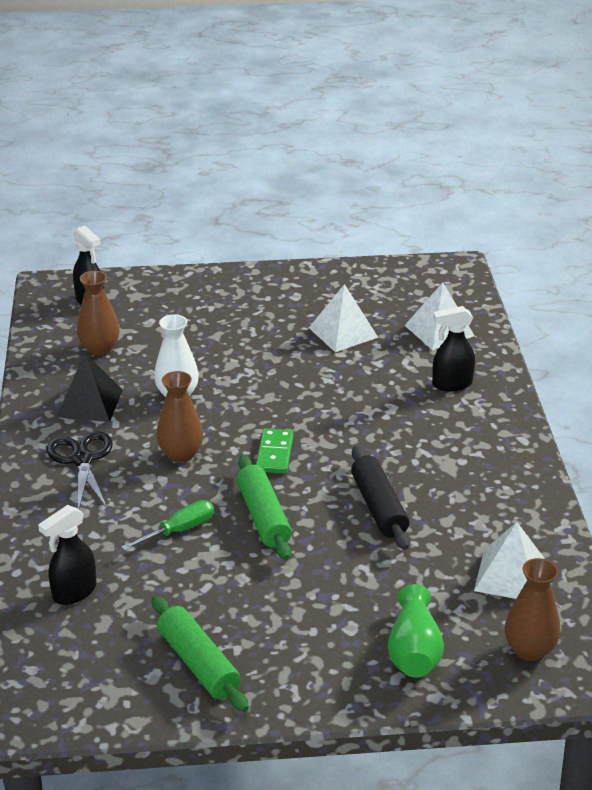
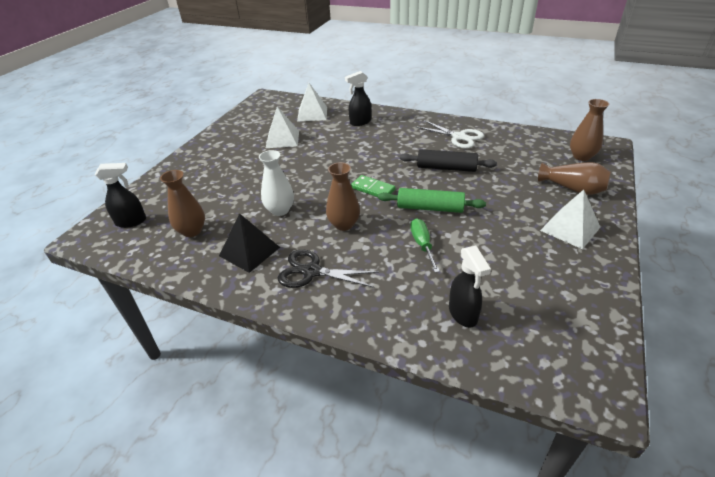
camera: 60 degrees left, 5 degrees up
(199, 663) = (562, 270): green rolling pin -> none
(414, 651) = (572, 188): green vase -> brown vase
(451, 384) = (360, 122): black spray bottle -> black spray bottle turned 45 degrees clockwise
(486, 498) = (459, 137): none -> white scissors
(510, 575) = (523, 147): white pyramid -> white pyramid (570, 229)

